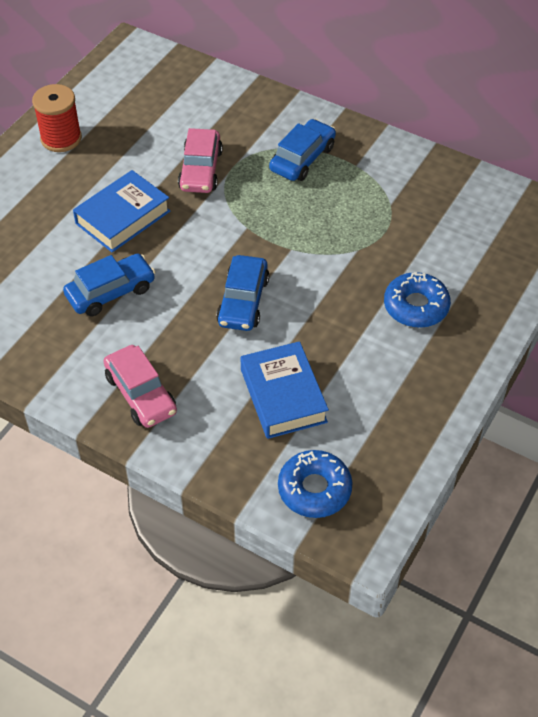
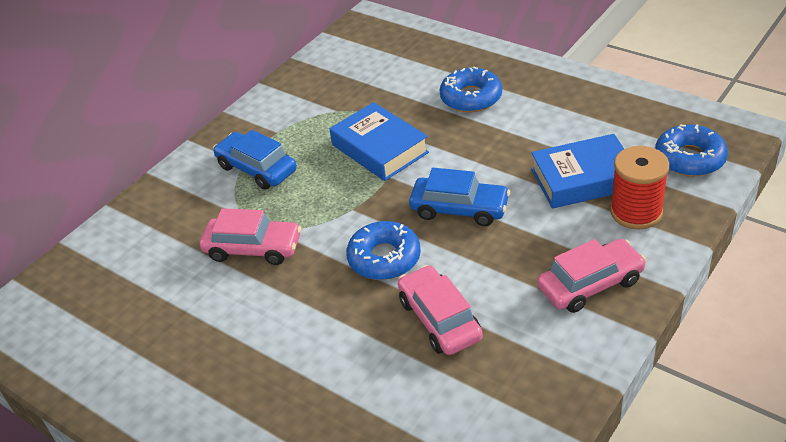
camera: 80 degrees left, 10 degrees down
(61, 138) = (154, 390): red spool -> red spool (636, 212)
(110, 292) = (439, 319): blue car -> pink car
(123, 217) = (318, 315): blue book -> blue book (379, 149)
(183, 253) = (384, 258): none -> blue donut

